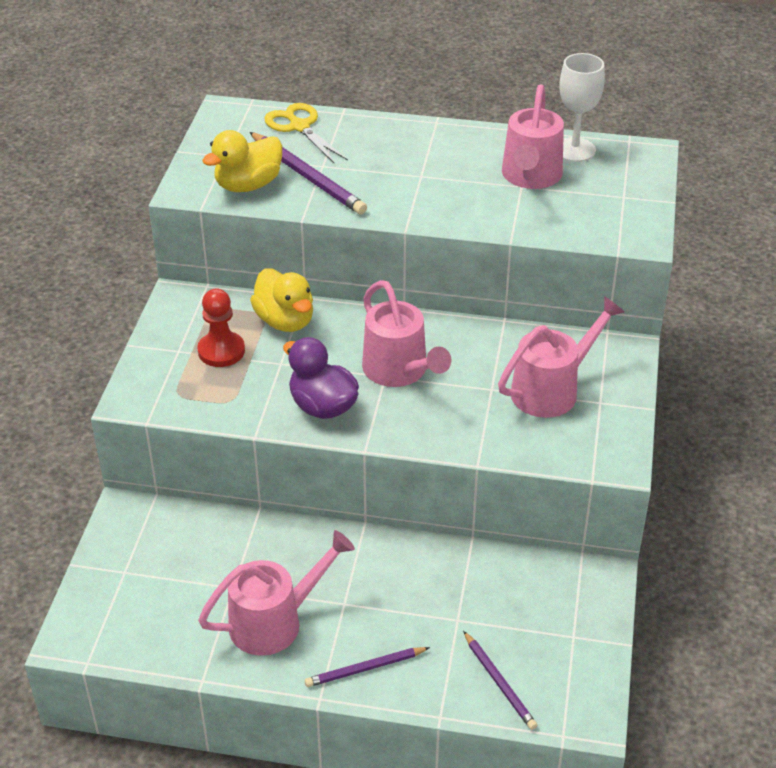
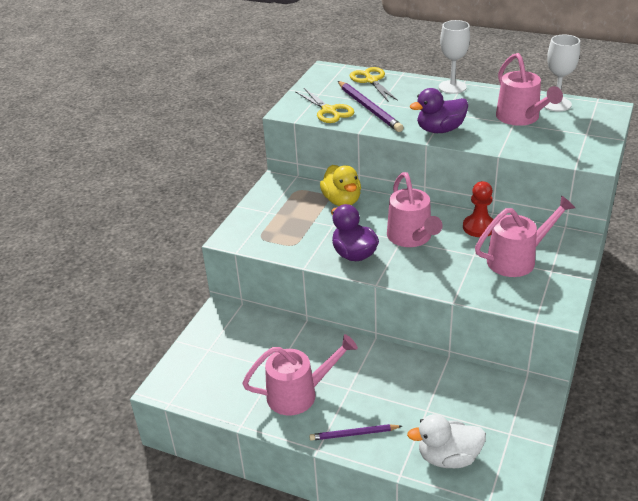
camera: 15 degrees right, 5 degrees down
(221, 351) = (295, 214): red pawn -> red pawn (479, 227)
(248, 185) = (329, 111): yellow duck -> yellow scissors
(420, 206) = (440, 130): none -> purple duck
(422, 130) = (452, 87): none -> white goblet
(499, 682) = (448, 457): purple pencil -> white duck
(530, 177) = (521, 118): pink watering can -> pink watering can turned 45 degrees counterclockwise

